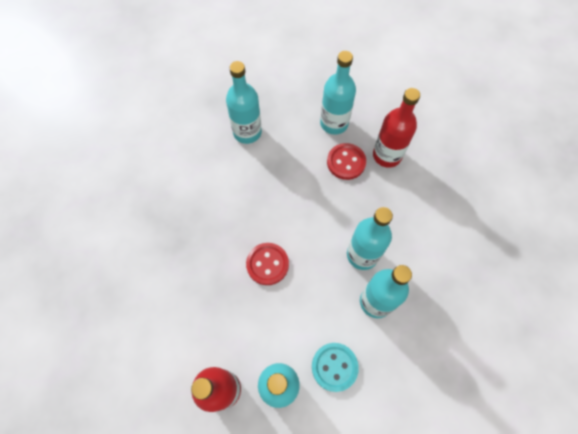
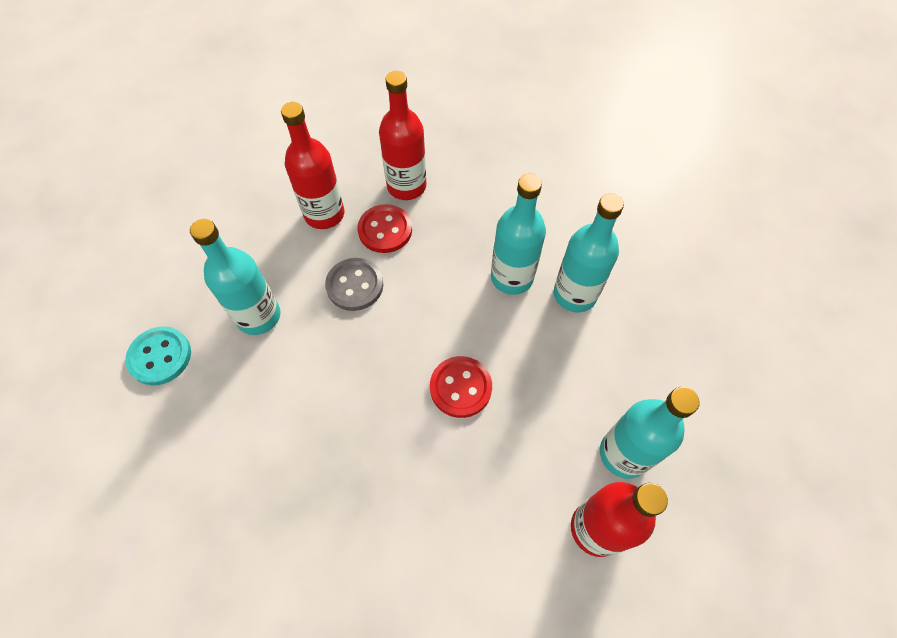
camera: 60 degrees left, 5 degrees down
(297, 168) = (355, 285): none -> grey button
(334, 123) = (324, 214): turquoise bottle -> red bottle
(334, 367) = (629, 379): turquoise button -> turquoise button (160, 357)

